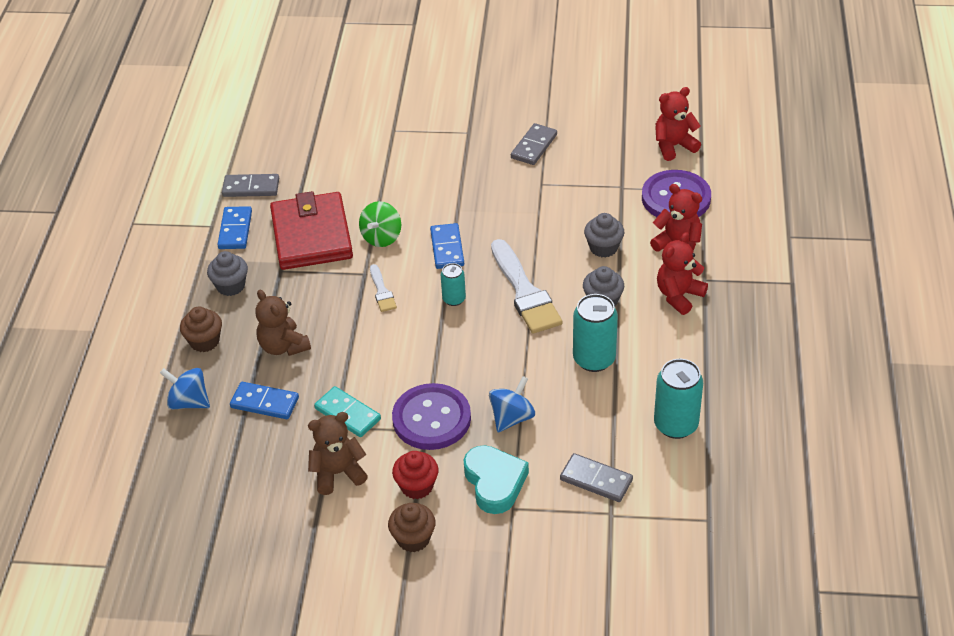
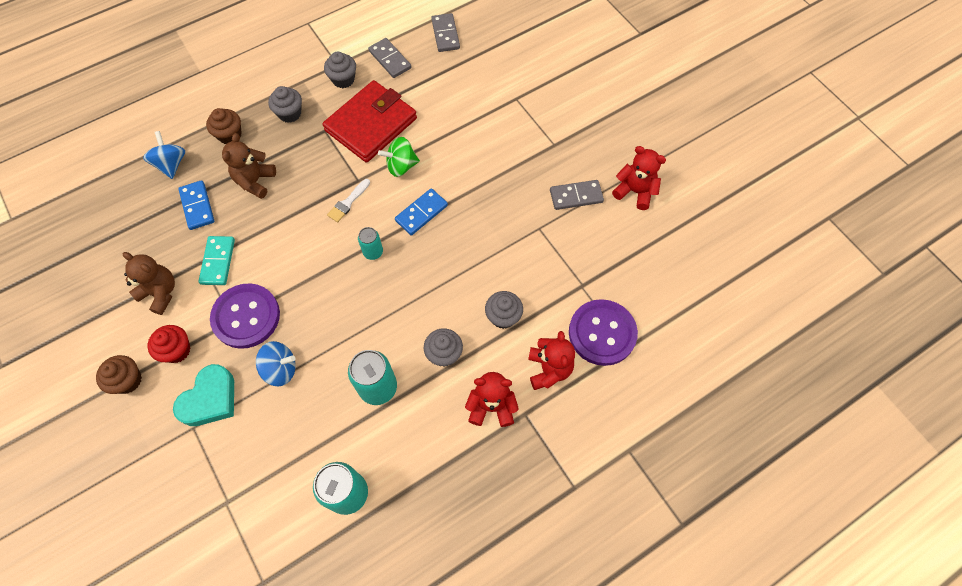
camera: 50 degrees right, 20 degrees up
(235, 230) = (343, 79): blue domino -> grey cupcake
(525, 292) = (414, 293): white brush -> none
(596, 480) = (254, 469): grey domino -> grey domino (445, 34)
(674, 146) = (662, 293): red teddy bear -> red teddy bear (635, 191)

